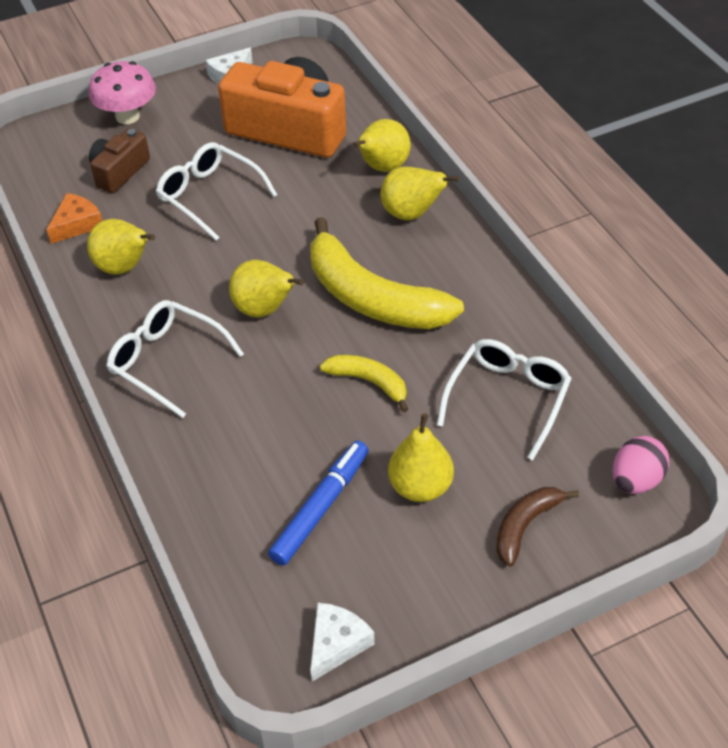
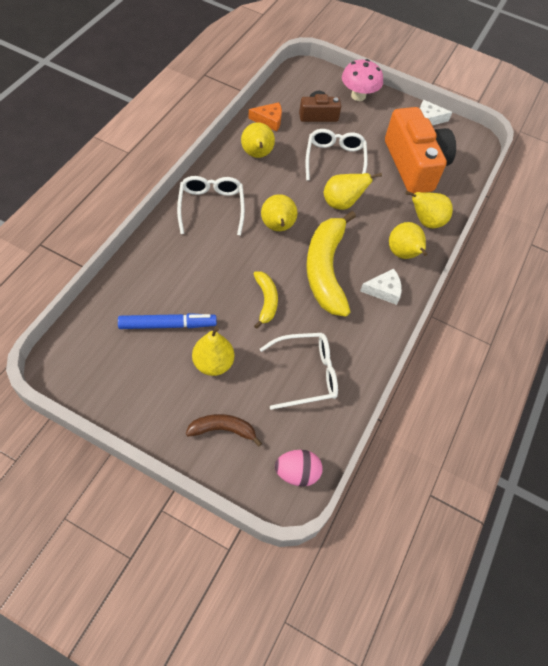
camera: 45 degrees right, 10 degrees up
(284, 227) = (342, 203): none -> yellow pear
(336, 644) = (88, 379): white cheese -> white cheese (384, 290)

